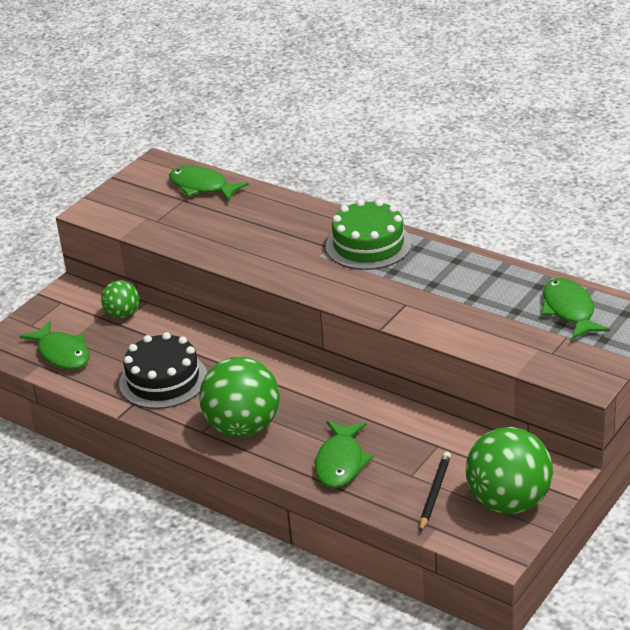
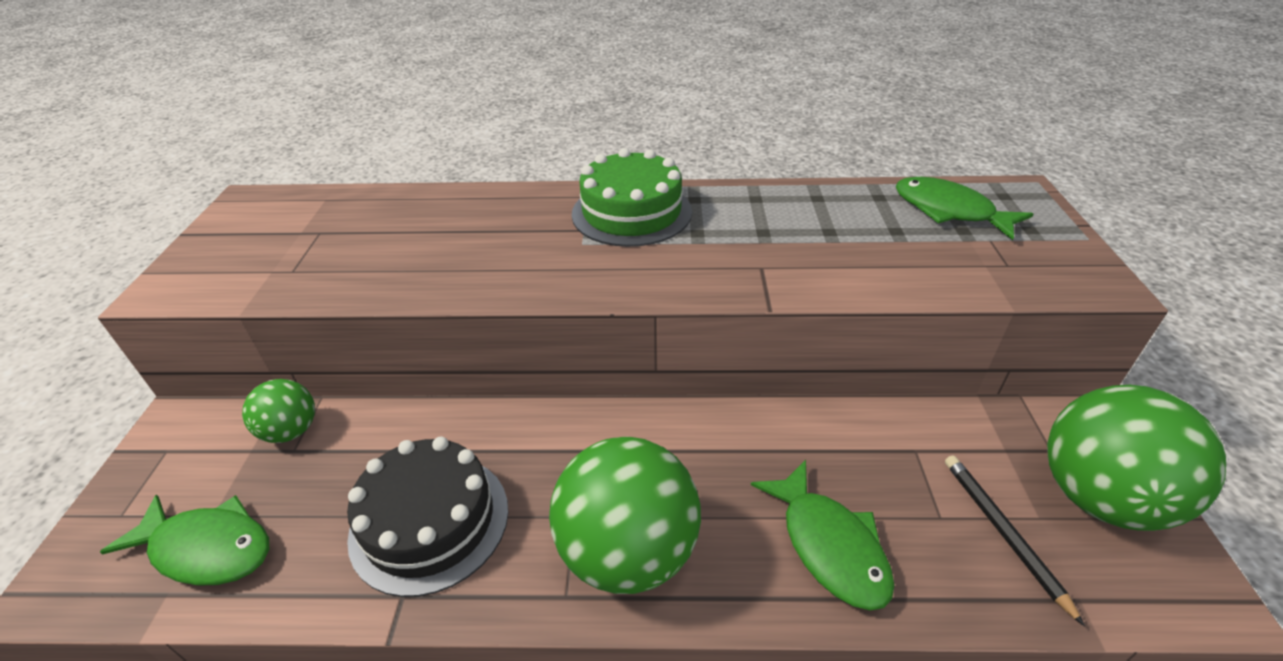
camera: 35 degrees left, 5 degrees up
(202, 187) = (338, 209): green fish -> none

